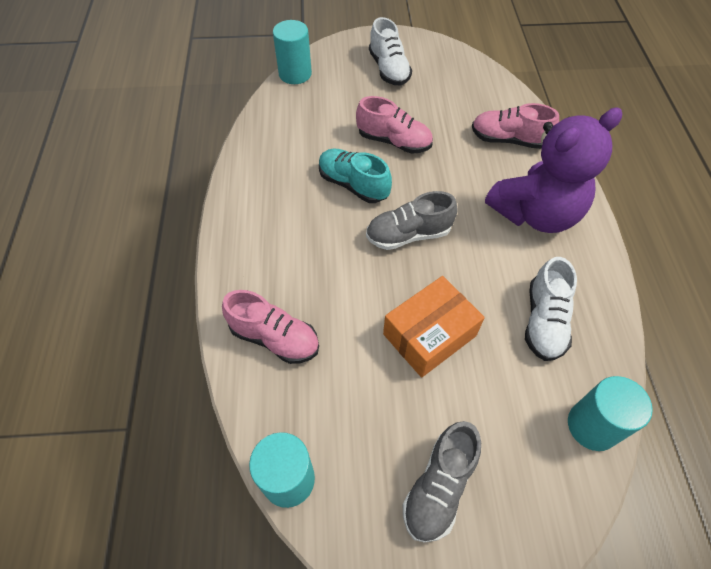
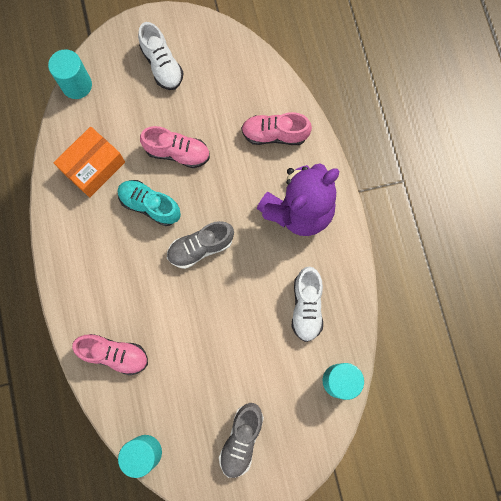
camera: 10 degrees left, 20 degrees up
(429, 335) = (225, 332): orange box -> orange box (93, 166)

